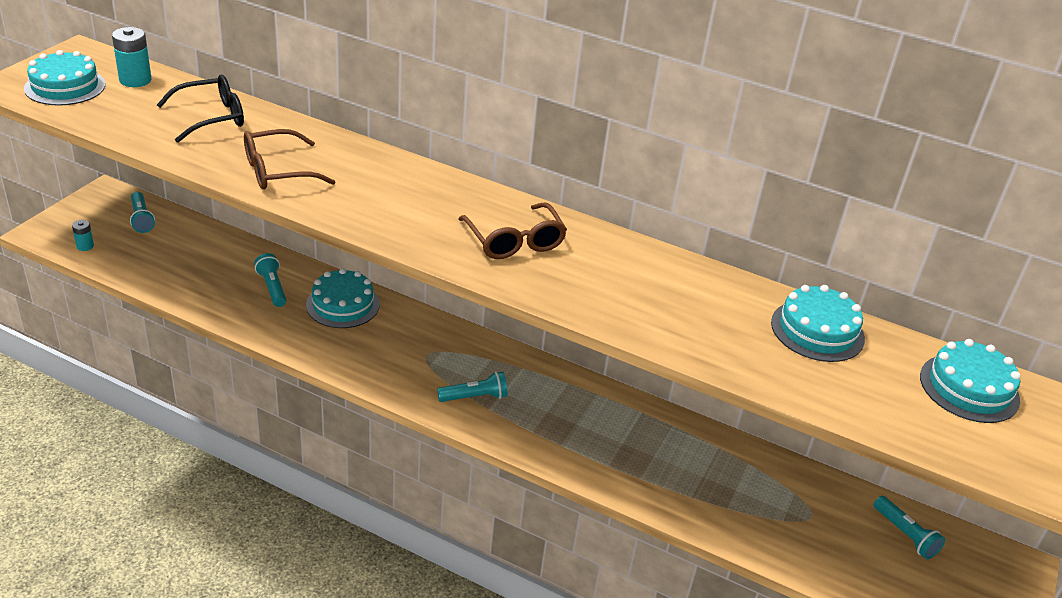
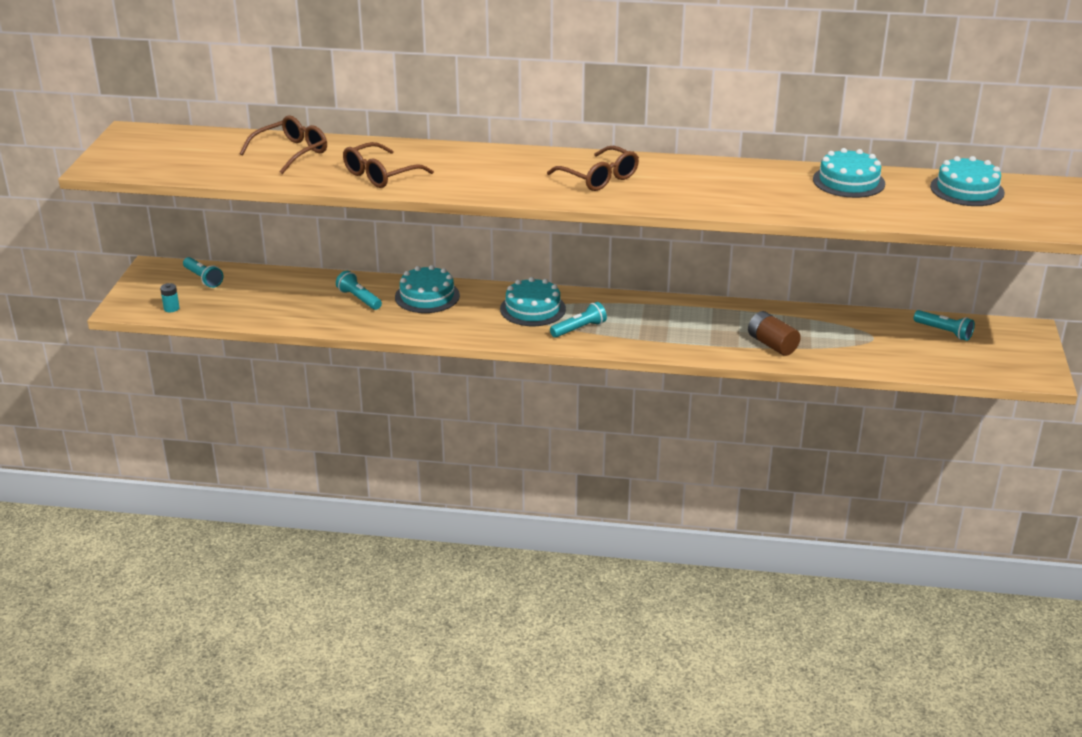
camera: 15 degrees left, 5 degrees down
(65, 86) = (146, 158): turquoise cake -> turquoise cake (533, 309)
(135, 80) = (200, 141): turquoise battery -> none
(212, 117) = (292, 152): black glasses -> brown glasses
(682, 488) = (772, 344): none -> brown battery

